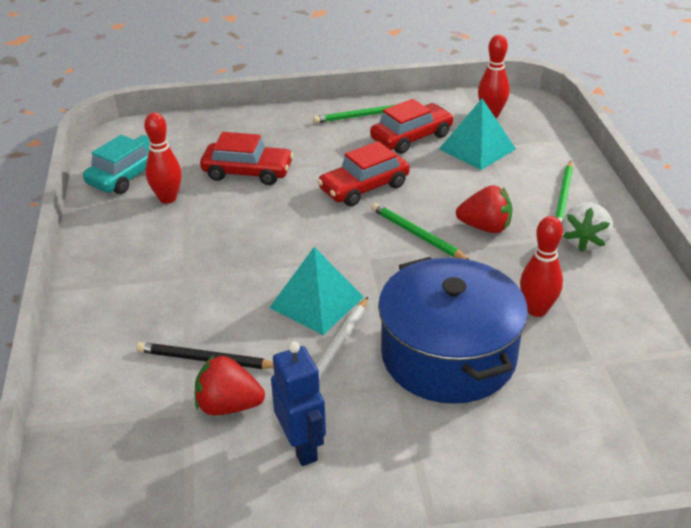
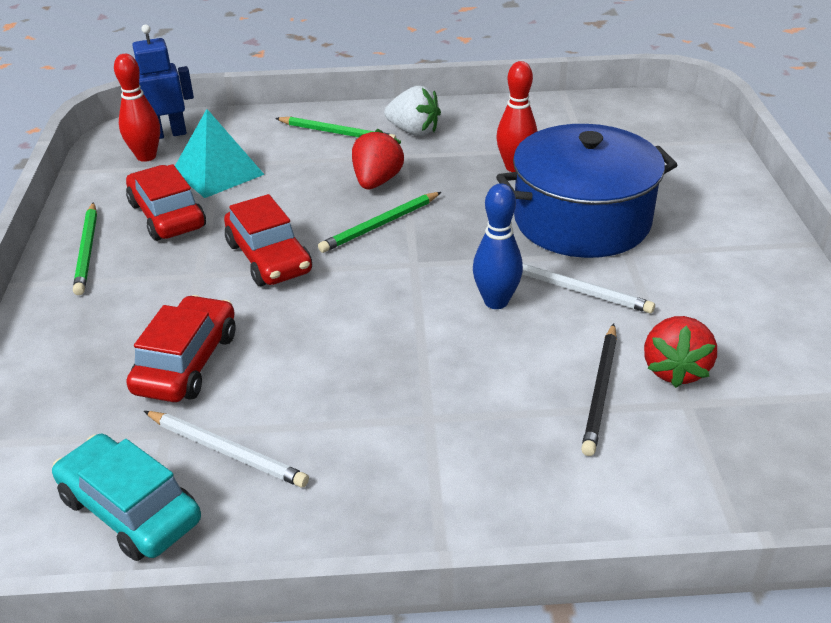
camera: 85 degrees left, 0 degrees up
(168, 198) = (227, 451): red bowling pin -> white pencil
(302, 447) = (723, 316): blue robot -> blue robot (168, 134)
(316, 302) = (496, 301): turquoise pyramid -> blue bowling pin

